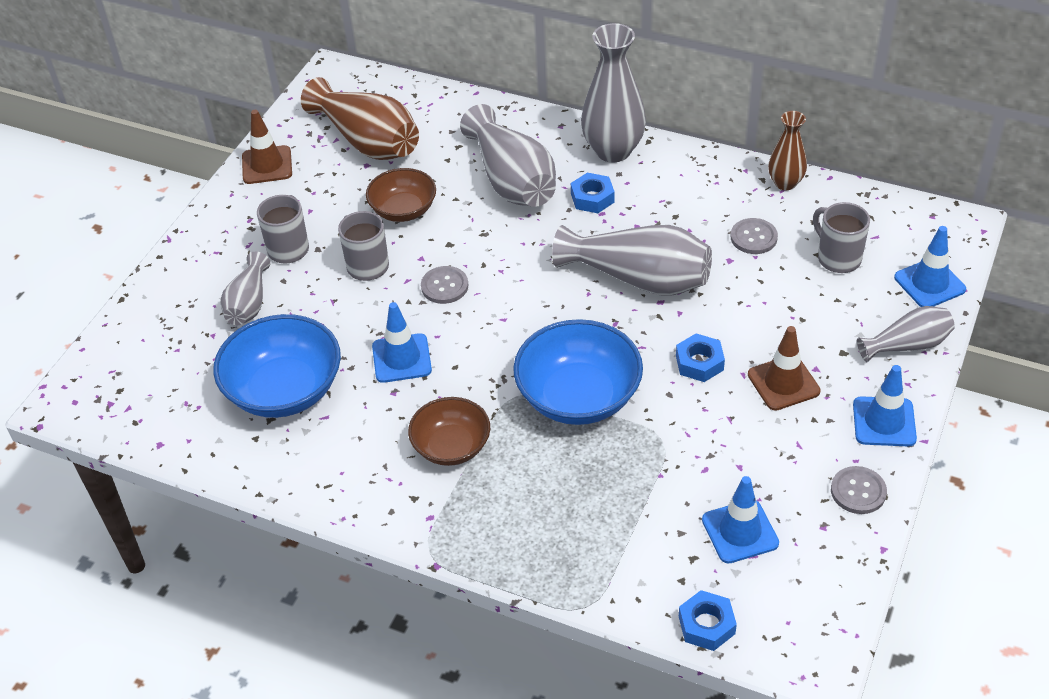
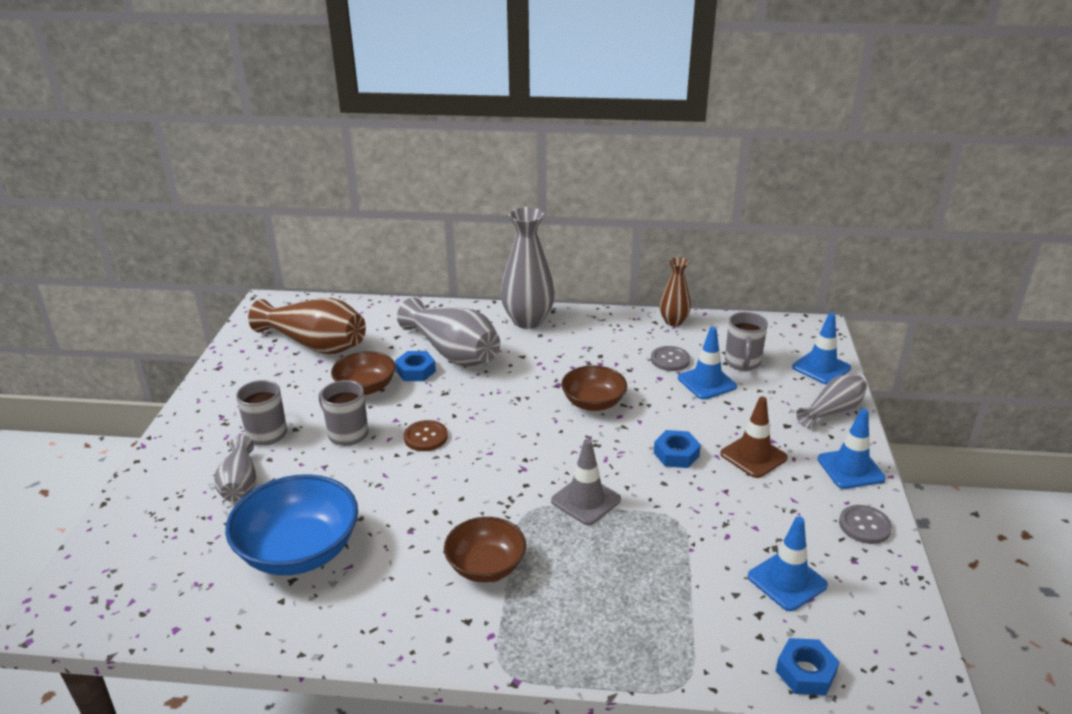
camera: 20 degrees left, 15 degrees down
(267, 165) = (227, 374): brown traffic cone -> none
(401, 358) = (408, 501): blue traffic cone -> blue traffic cone (706, 382)
(444, 286) = (425, 437): grey button -> brown button
(578, 397) = (586, 500): blue bowl -> grey traffic cone
(592, 198) = (526, 354): blue nut -> blue nut (416, 371)
(639, 279) = (593, 403): grey vase -> brown bowl
(837, 258) = (742, 363): grey mug -> grey mug turned 120 degrees counterclockwise

